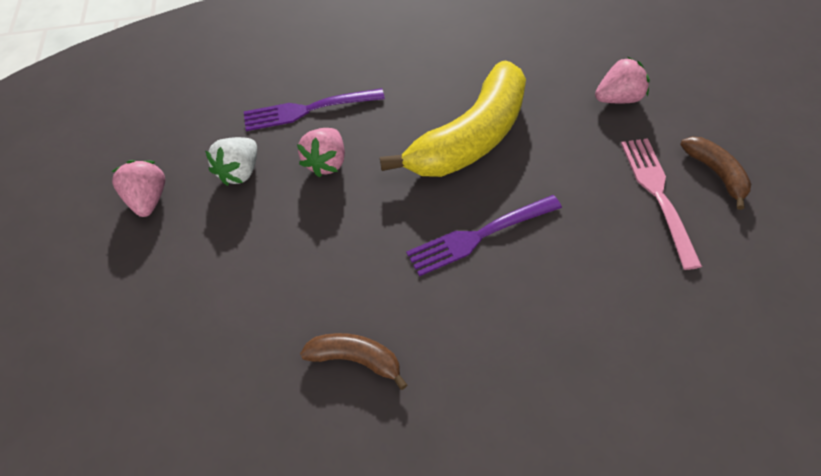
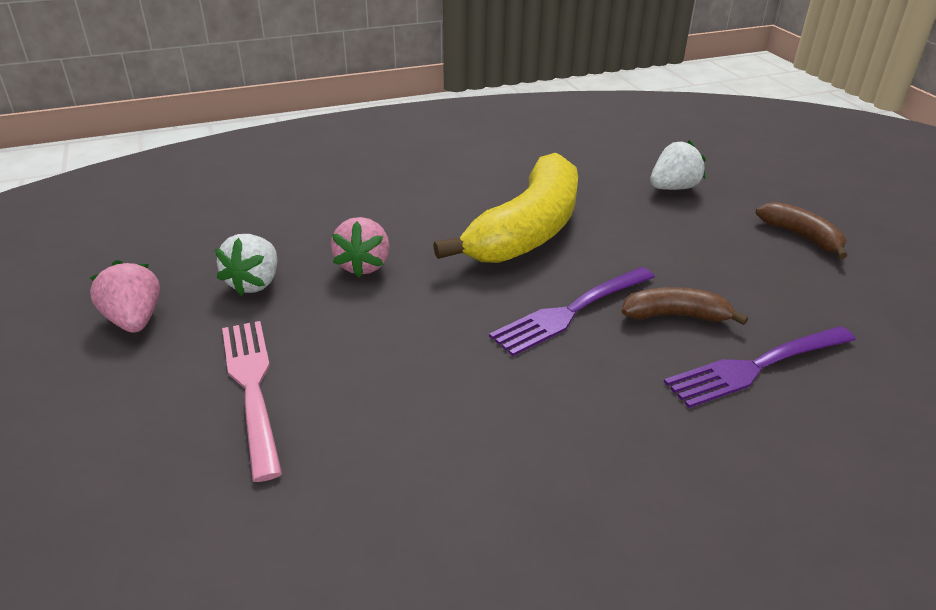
camera: 15 degrees left, 20 degrees down
(309, 109) = (328, 222): purple fork -> purple fork (757, 366)
(356, 359) = (460, 448): brown banana -> brown banana (676, 315)
(618, 98) = (673, 188): pink strawberry -> white strawberry
(658, 196) = (753, 259): pink fork -> pink fork (253, 389)

